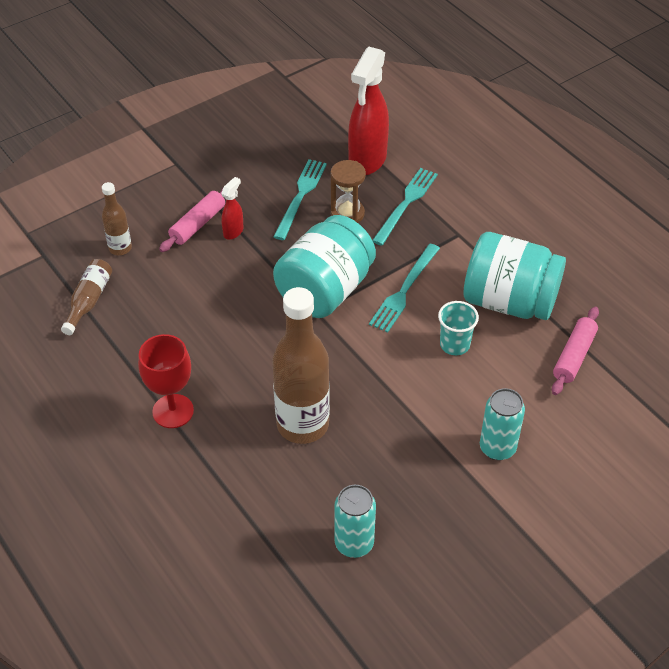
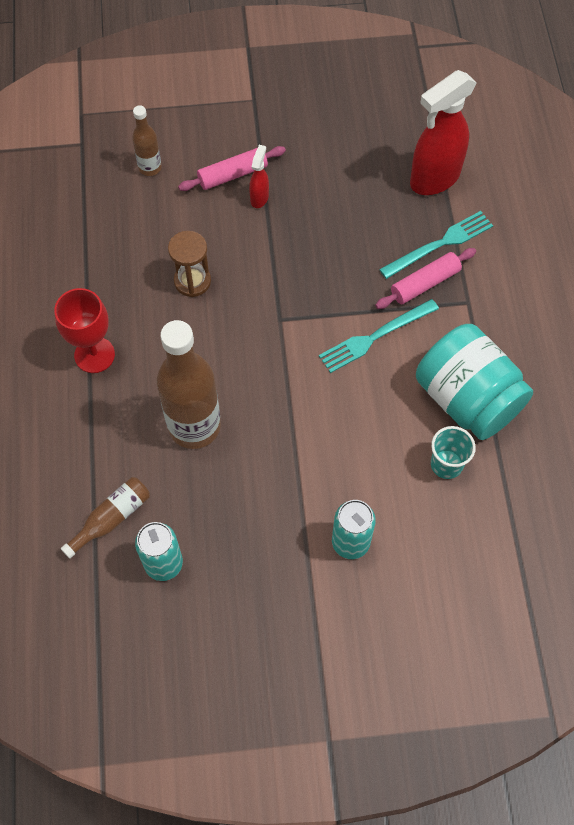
camera: 30 degrees right, 15 degrees up
(89, 301) = (91, 209): brown bottle -> brown bottle (111, 519)
(233, 231) = (259, 198): red spray bottle -> red spray bottle turned 45 degrees counterclockwise
(300, 196) = (345, 189): turquoise fork -> none
(325, 290) = (302, 300): turquoise jar -> none
(347, 214) = (376, 228): brown hourglass -> brown hourglass (192, 281)
(454, 344) = (383, 417): turquoise cup -> turquoise cup (446, 464)
(574, 356) = (489, 488): pink rolling pin -> pink rolling pin (424, 283)

